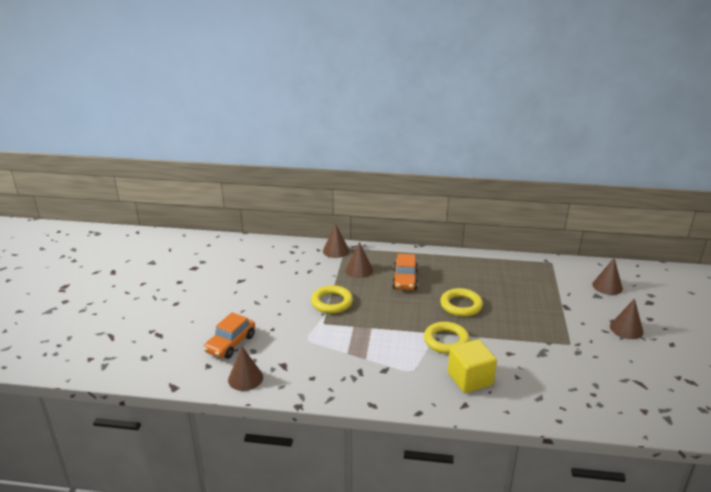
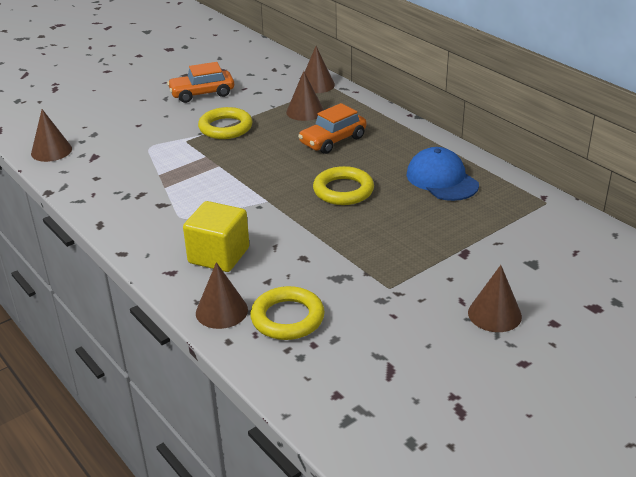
camera: 45 degrees right, 5 degrees up
(230, 344) = (88, 120): orange car -> orange car (202, 94)
(446, 341) = (263, 212): yellow ring -> yellow ring (287, 318)
(492, 274) = (442, 179): none -> blue cap
(607, 286) = (570, 261): brown cone -> brown cone (221, 311)

